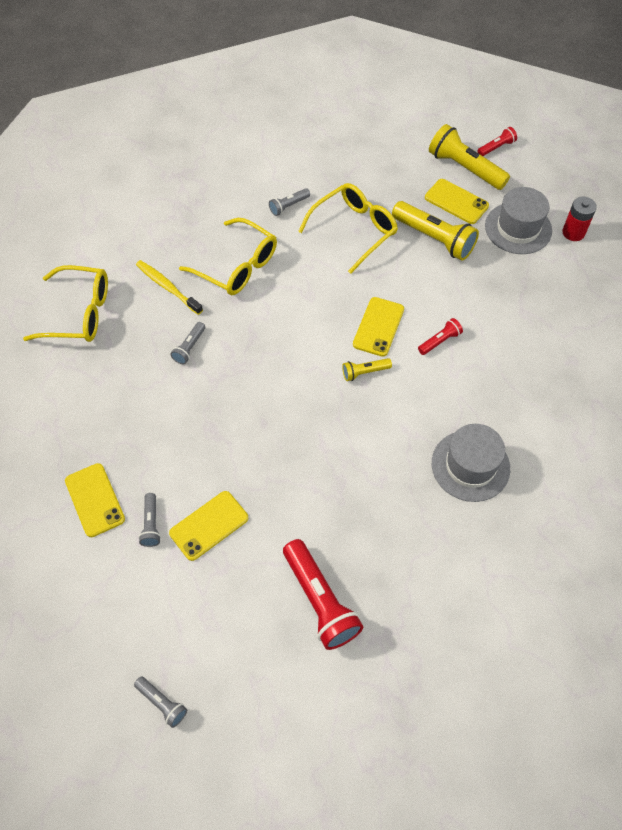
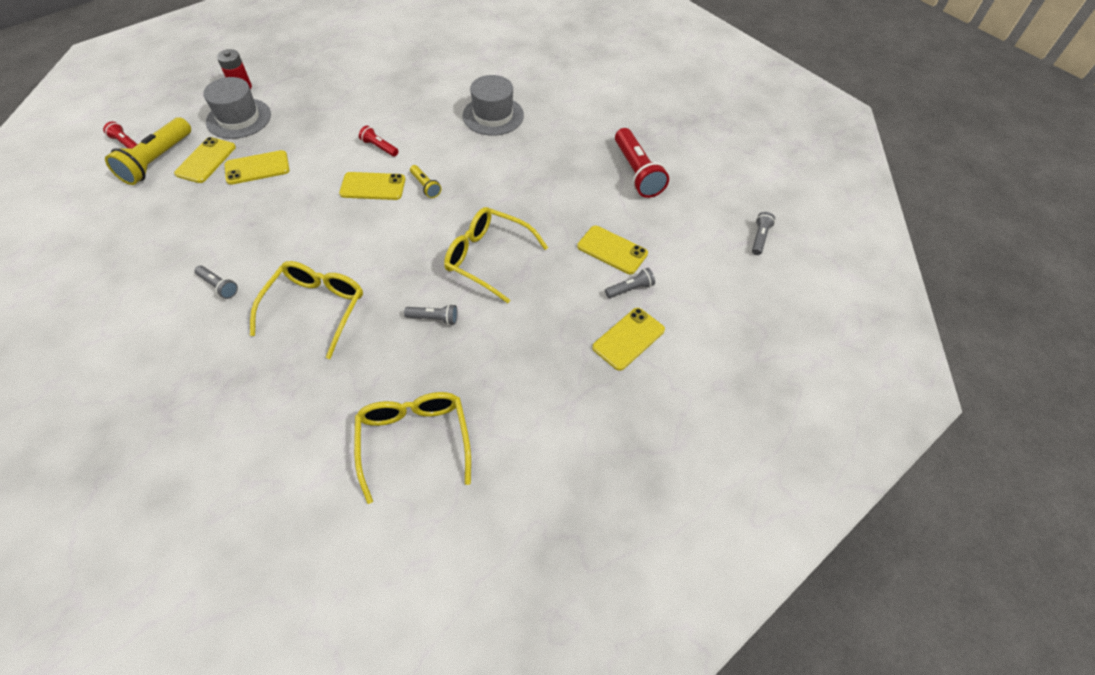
camera: 110 degrees left, 5 degrees down
(167, 287) = (357, 363): yellow toothbrush -> none
(320, 600) = (637, 172): red flashlight -> red flashlight turned 120 degrees clockwise
(354, 230) = (251, 225): yellow glasses -> yellow glasses (487, 258)
(434, 238) = (257, 168): yellow flashlight -> yellow phone

